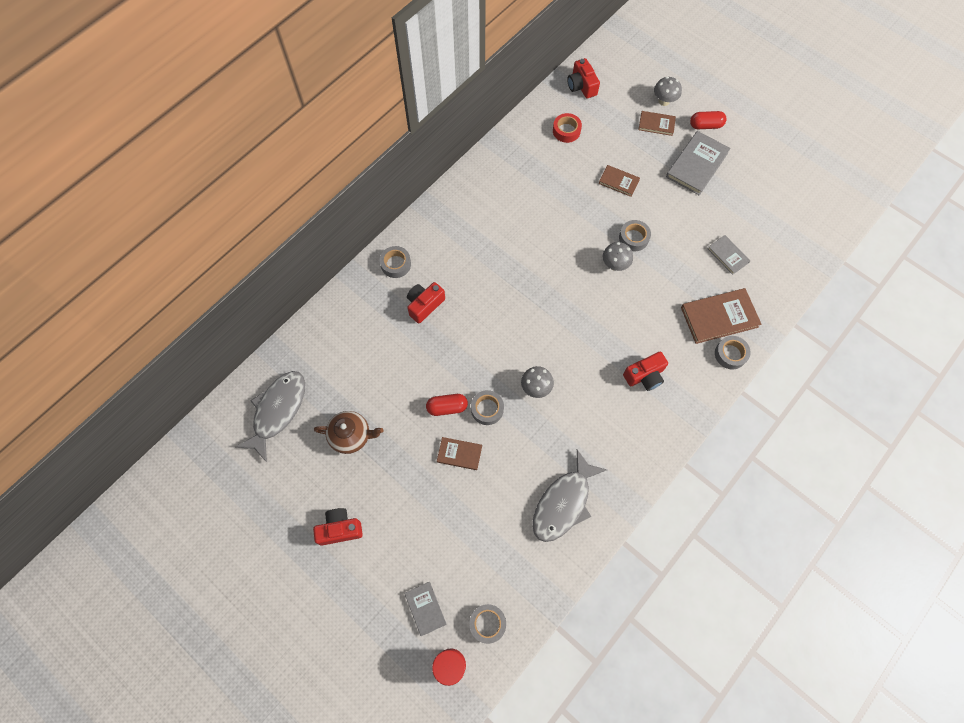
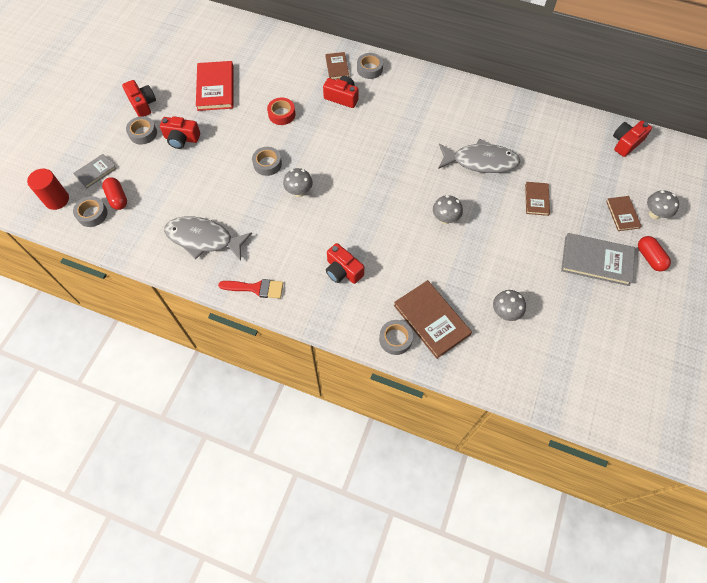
camera: 70 degrees right, 5 degrees down
(278, 411) = (220, 42): grey fish -> grey fish (481, 161)
(351, 436) = (215, 88): brown teapot -> red book
(414, 494) = (181, 139): none -> red camera
(447, 407) = (259, 138): red capsule -> red capsule (117, 198)
(459, 454) = (223, 157): brown book -> brown book (337, 67)
(566, 131) = (567, 145): red tape -> red tape (281, 114)
(633, 238) = (481, 227): grey tape -> grey tape (143, 133)
(640, 464) = (256, 288): none -> red brush
(728, 255) = (505, 313): grey book -> grey mushroom

